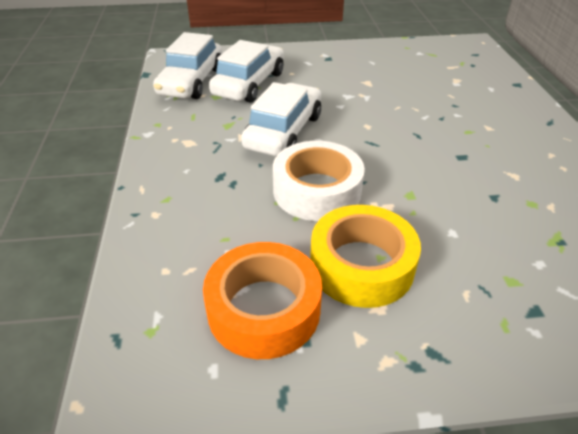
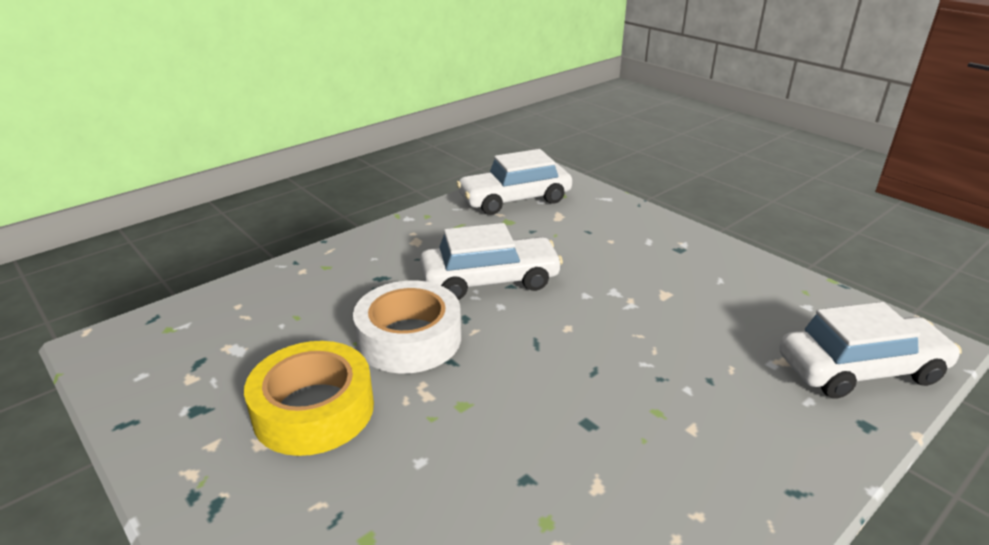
camera: 55 degrees right, 10 degrees down
(249, 84) = (552, 227): white car -> white car (860, 370)
(264, 309) = (219, 373): orange tape -> none

